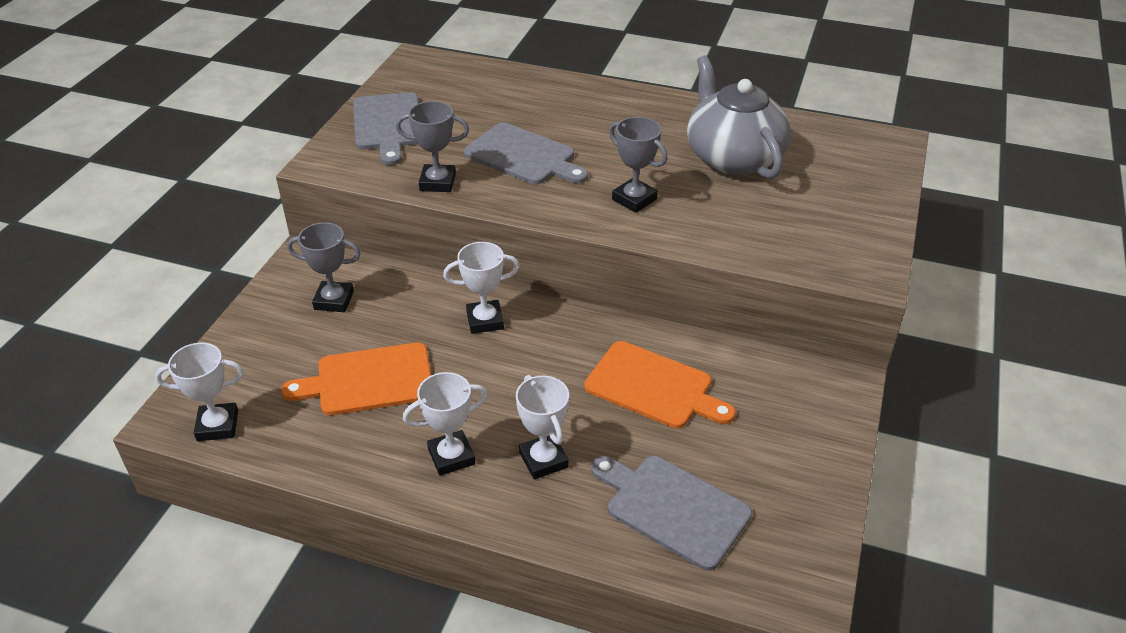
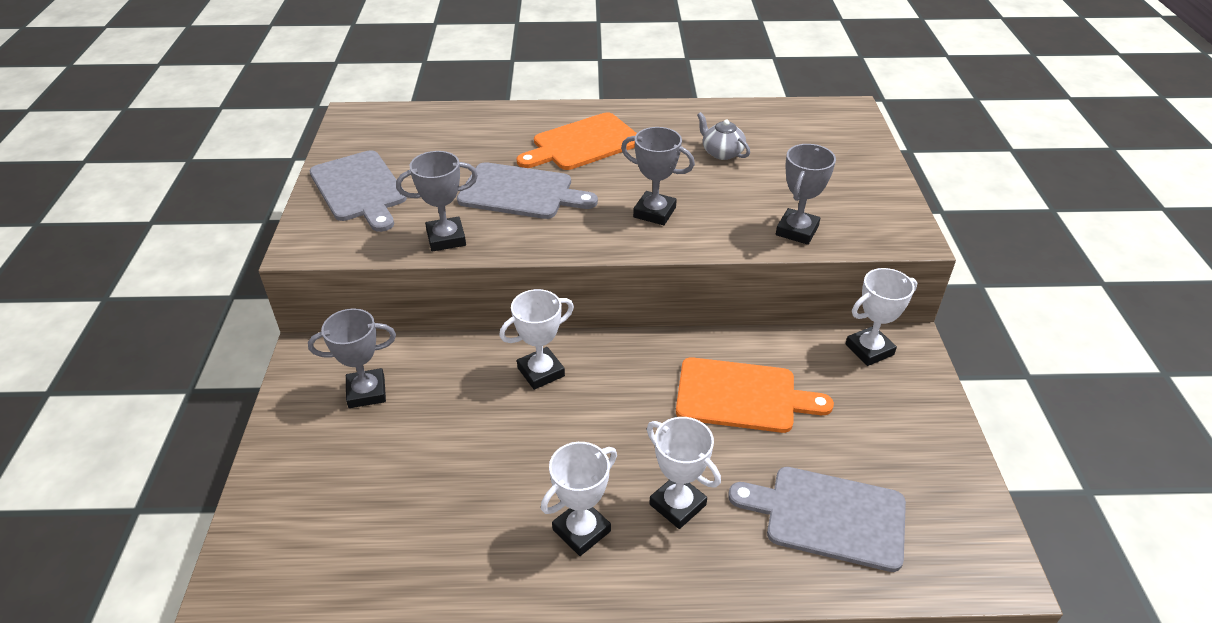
camera: 20 degrees left, 0 degrees up
(217, 426) = (297, 576): white trophy -> white trophy (869, 349)
(369, 380) = (449, 471): orange cutting board -> orange cutting board (583, 143)
(733, 157) = (722, 152): grey teapot -> grey teapot, size x0.43
(760, 245) = (797, 231): none -> grey trophy

